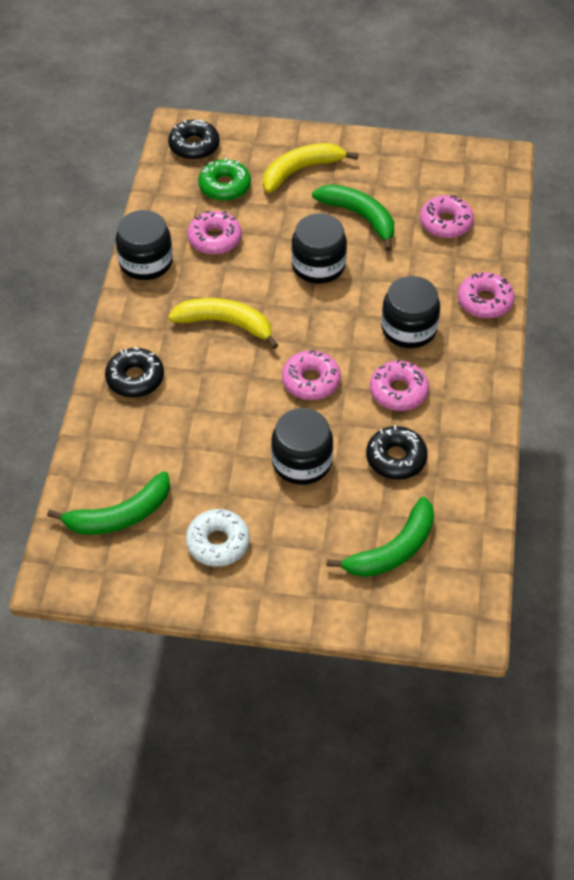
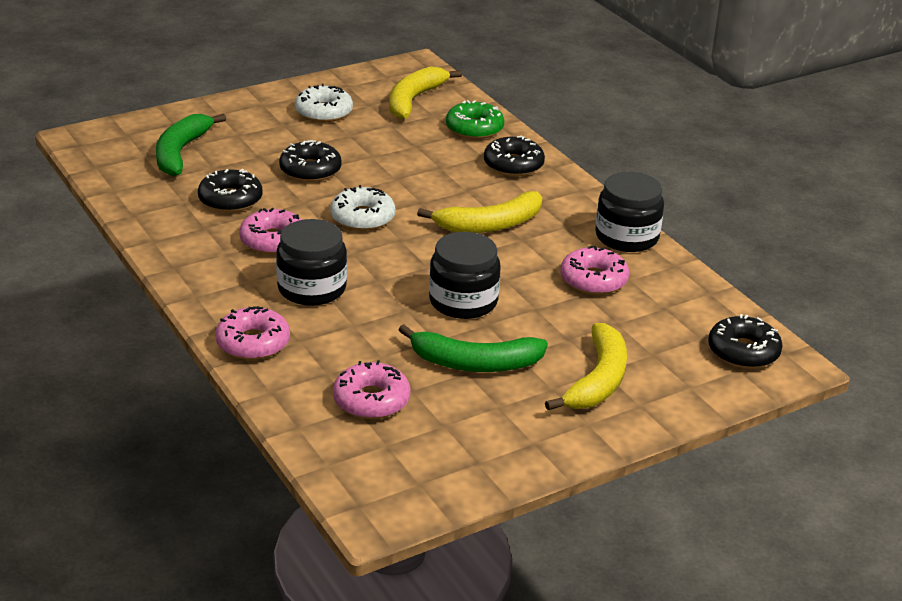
camera: 140 degrees right, 20 degrees down
(120, 515) = (414, 100): green banana -> yellow banana
(224, 186) = (653, 328): green donut -> green donut (474, 128)
(301, 462) = (310, 170): black jar -> black donut
(311, 381) = (362, 218): pink donut -> white donut

